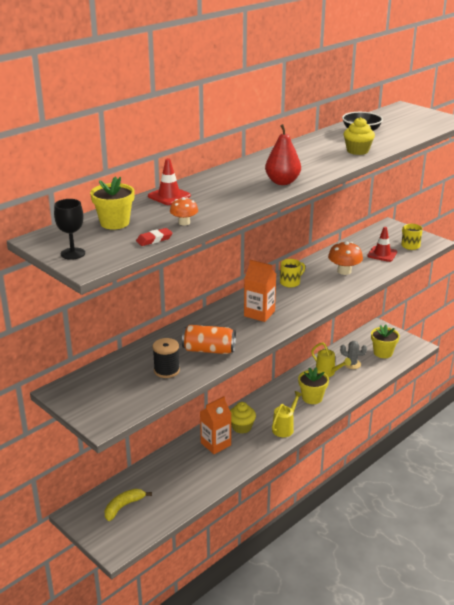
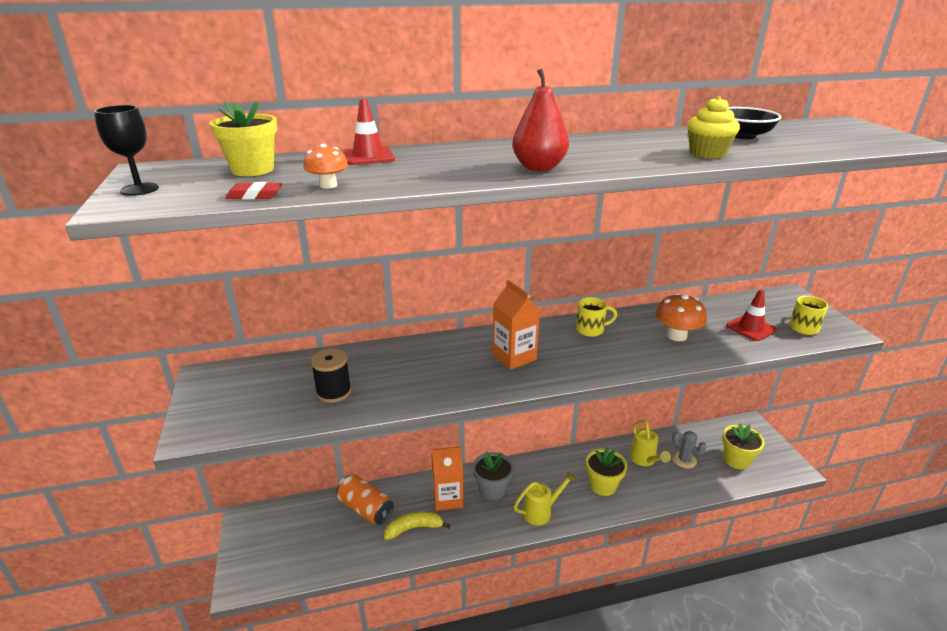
camera: 30 degrees right, 0 degrees up
(123, 507) = (294, 532): yellow banana -> yellow banana (414, 528)
(209, 350) = (407, 383): orange can -> orange can (365, 508)
(241, 427) = (492, 489): yellow cupcake -> grey flower pot

